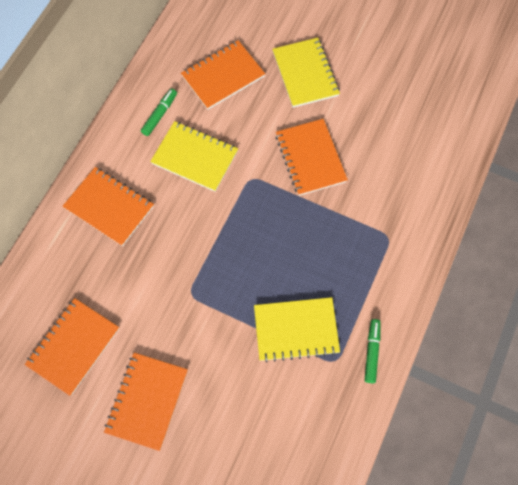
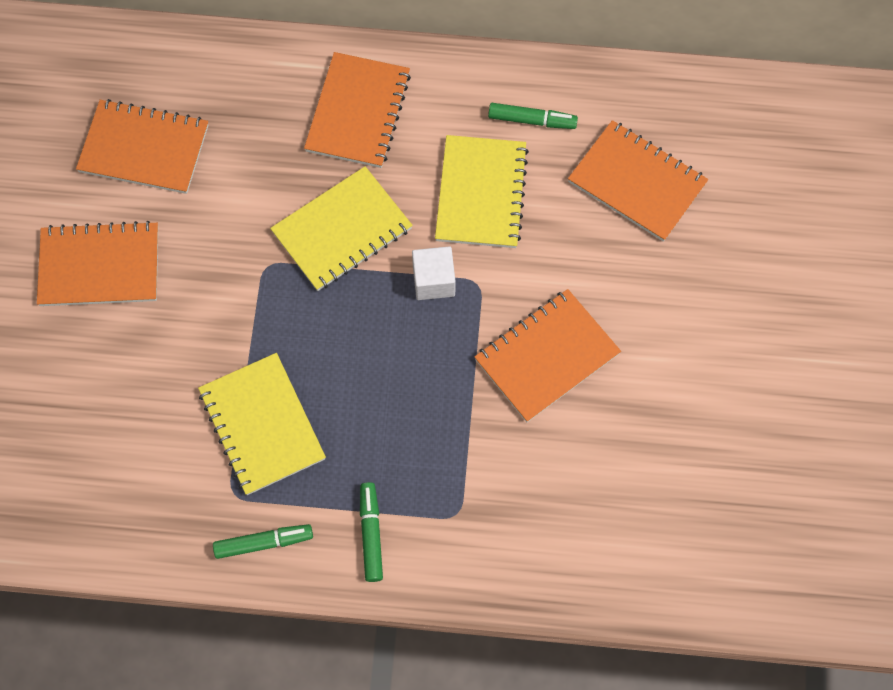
camera: 70 degrees right, 0 degrees up
(240, 201) = (434, 281): none -> white cube
(305, 74) = (695, 300): yellow notebook -> yellow notebook (342, 230)
(385, 288) = (371, 534): none -> green marker

